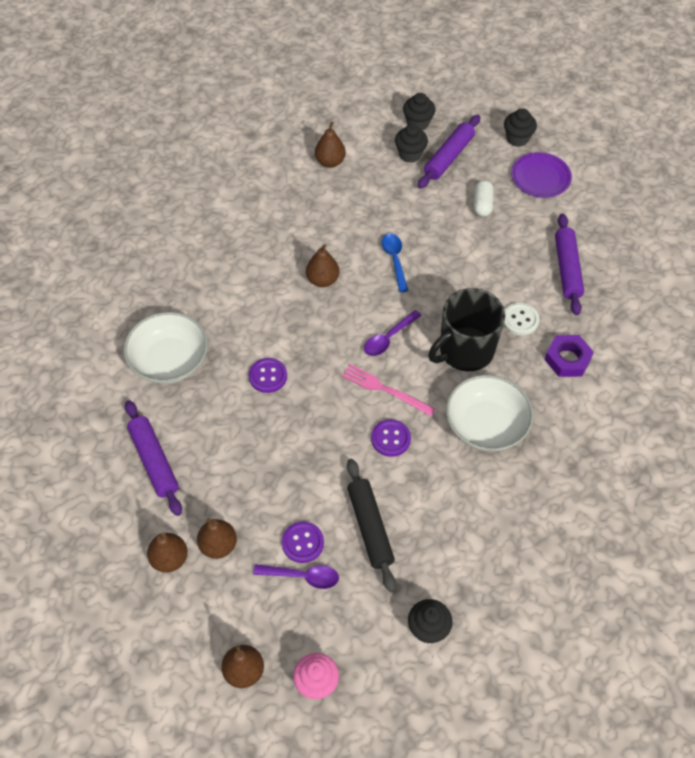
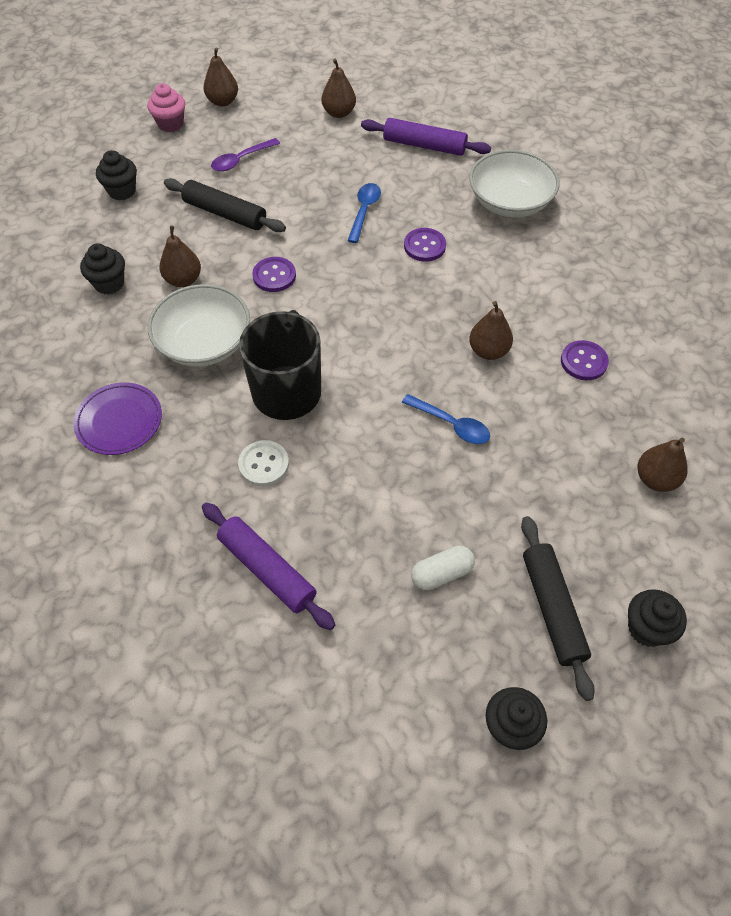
camera: 135 degrees right, 0 degrees up
(218, 545) = (318, 138): brown pear -> brown pear (183, 280)
(271, 439) = (364, 211): none -> blue spoon
(302, 543) = (263, 175): purple button -> purple button (583, 361)
(385, 389) = (321, 306): pink fork -> none
(388, 338) = (367, 348): purple spoon -> none
(410, 154) = (596, 570): black cupcake -> black cupcake (109, 283)
(448, 157) = (553, 609): purple rolling pin -> black rolling pin
(482, 204) = (442, 574): white capsule -> white capsule turned 75 degrees counterclockwise
(540, 177) = (418, 683): purple plate -> purple plate (119, 421)
(567, 359) = (179, 461): purple nut -> none

